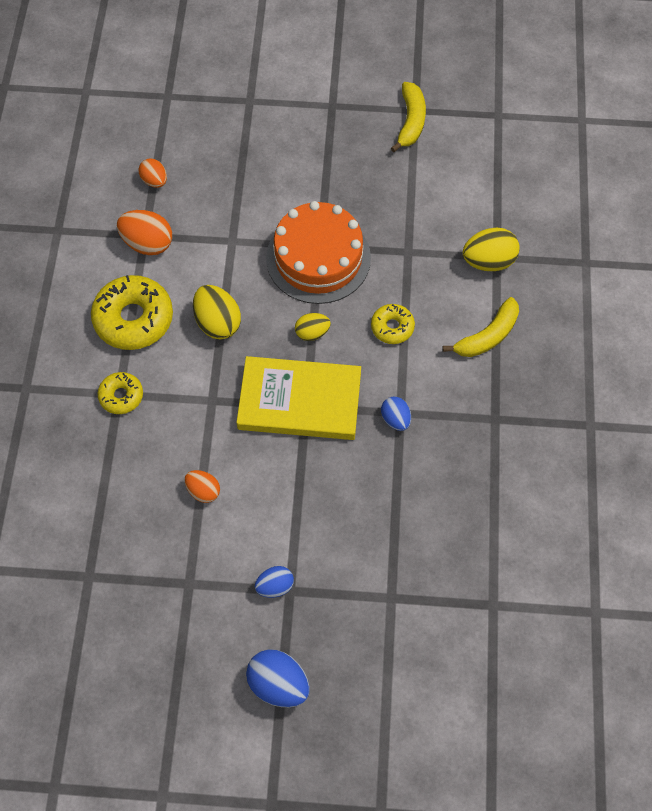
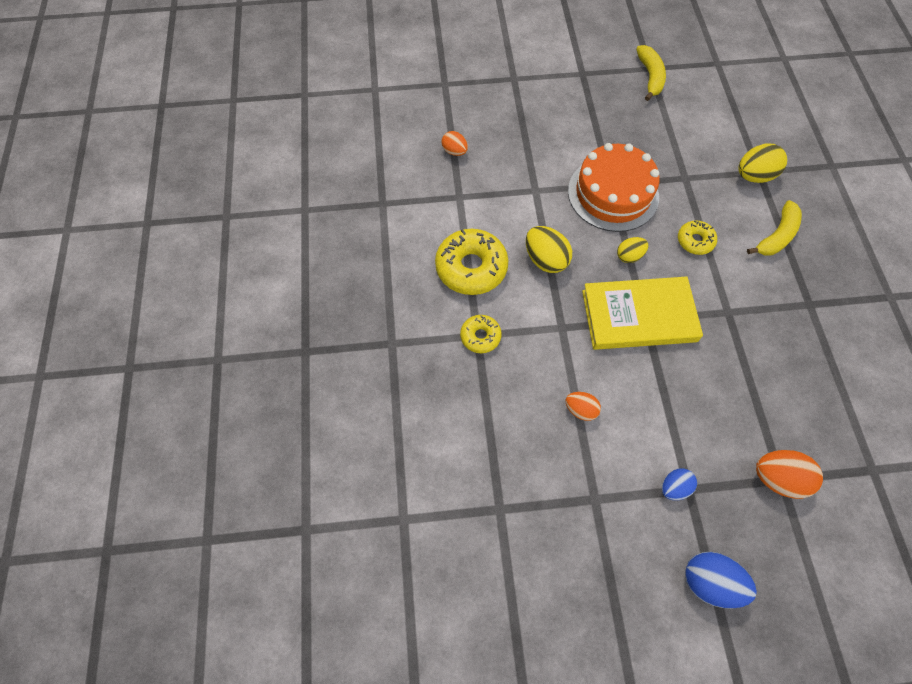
camera: 10 degrees left, 0 degrees up
(148, 243) = (464, 203): orange egg -> orange egg (778, 478)
(395, 419) = (726, 318): blue egg -> none

